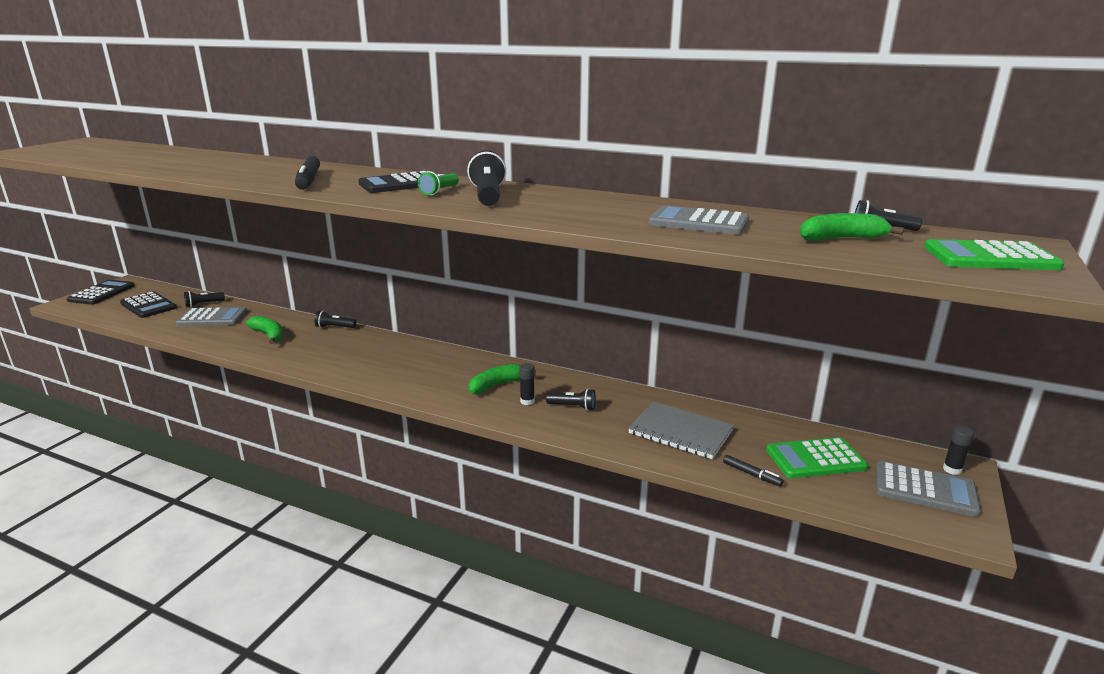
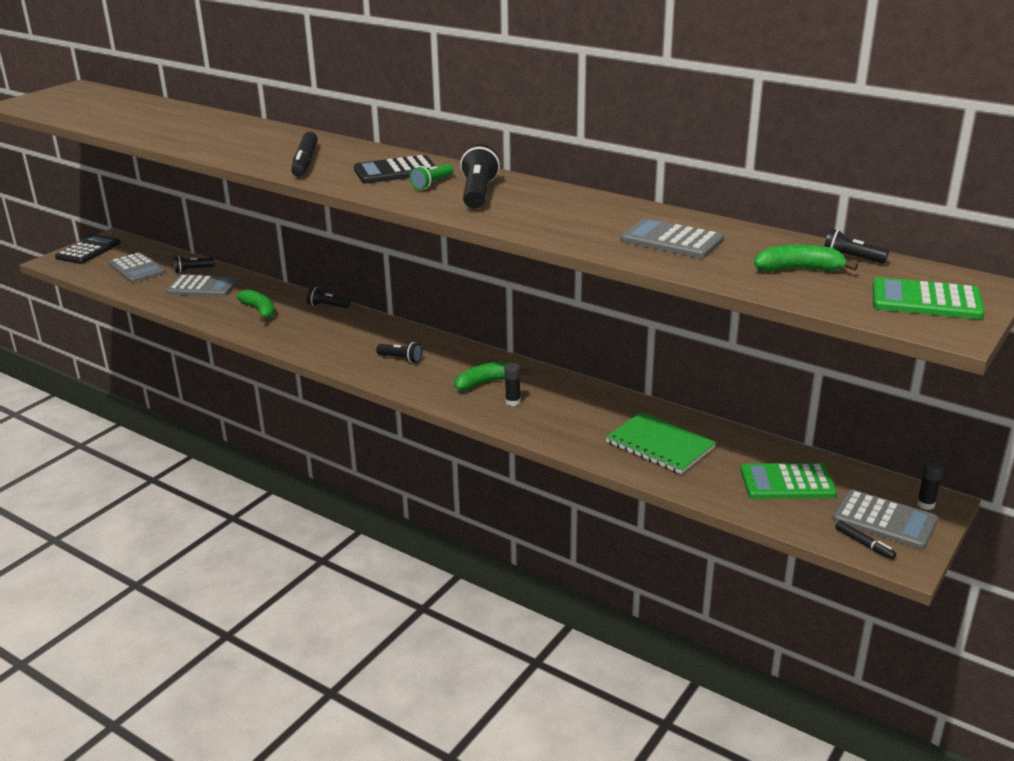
camera: 10 degrees right, 5 degrees up
(148, 306) = (137, 268): black calculator -> grey calculator
(573, 407) = (558, 411): black flashlight -> black flashlight (401, 359)
(680, 432) = (660, 445): grey notebook -> green notebook
(751, 474) = (714, 492): black marker -> black marker (864, 544)

